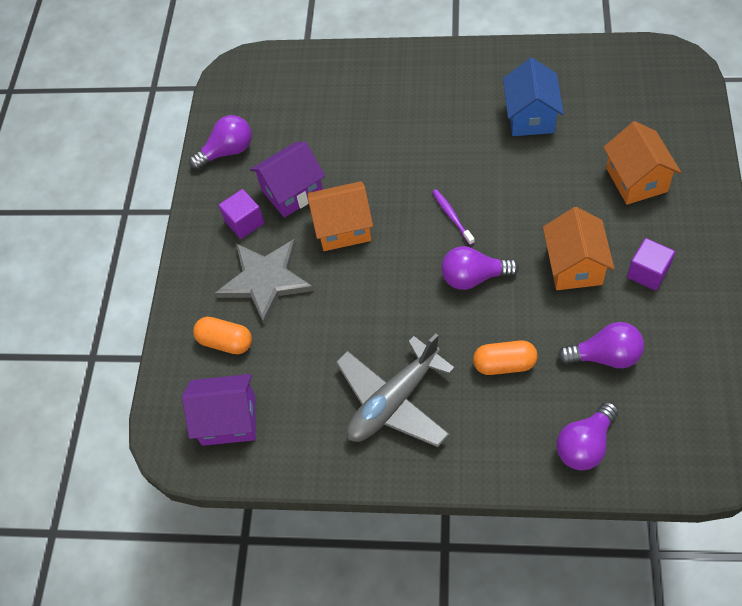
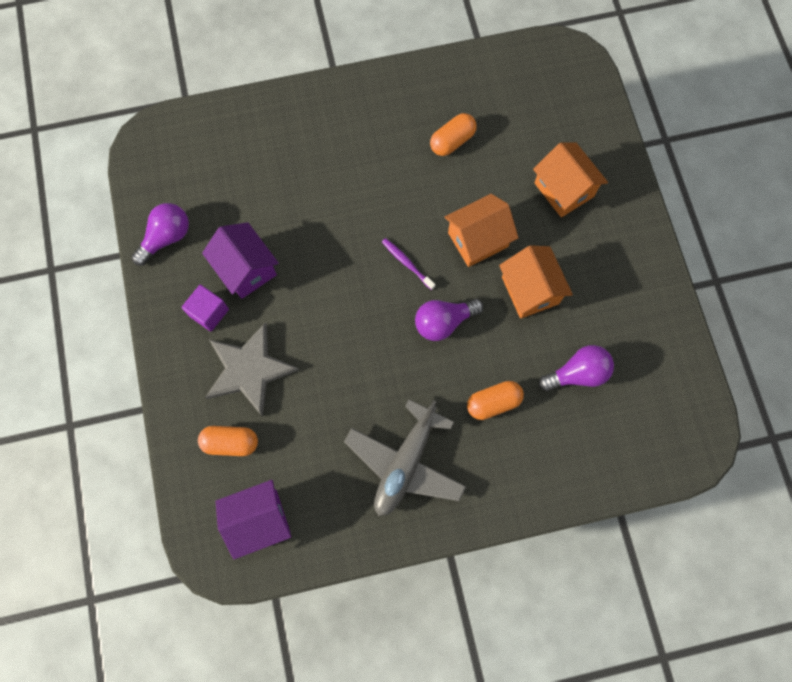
camera: 25 degrees left, 15 degrees up
(292, 192) = (246, 269): purple house -> purple house turned 75 degrees counterclockwise
(343, 228) = (308, 298): orange house -> orange house (478, 239)
(530, 117) = (452, 141): blue house -> orange capsule
(585, 445) = (581, 462): purple light bulb -> none
(648, 273) = (595, 283): purple cube -> none

